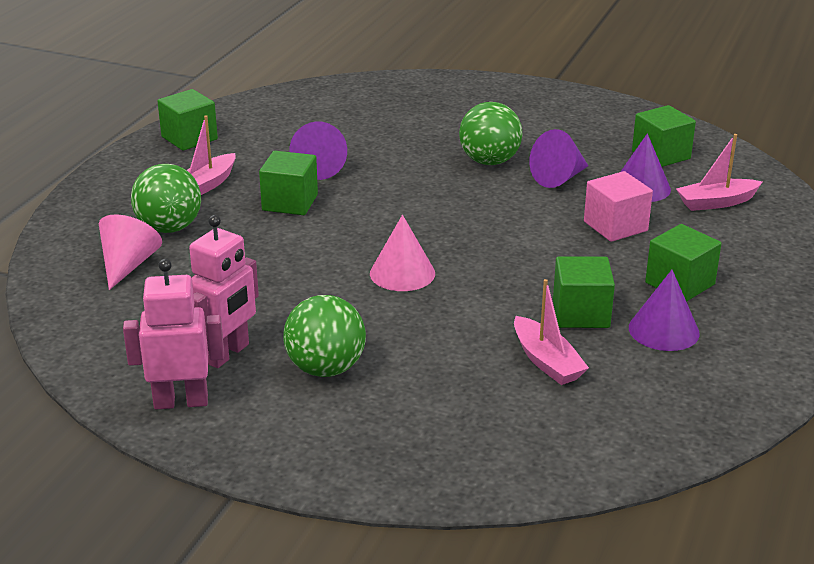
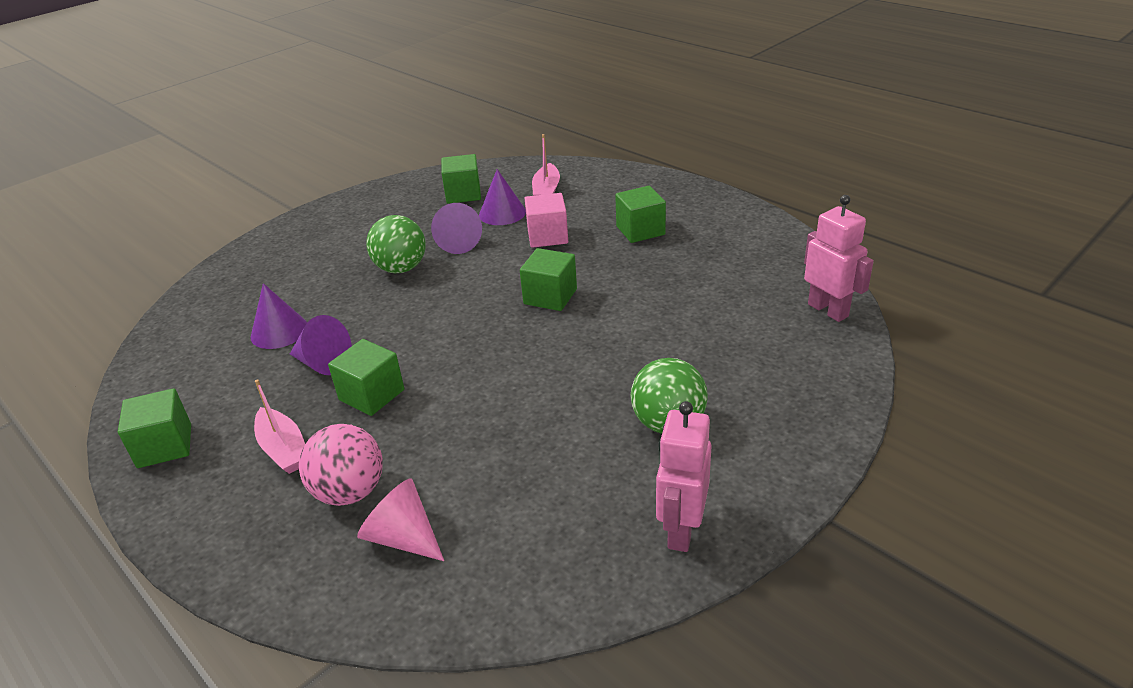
camera: 65 degrees left, 5 degrees up
(169, 228) = (350, 491): green ball -> pink ball
(227, 354) = (615, 484): pink robot -> pink robot (828, 310)
(402, 273) = (545, 351): pink cone -> none
(546, 361) = (709, 308): pink boat -> none
(581, 313) = (655, 279): green cube -> green cube (550, 296)
(663, 330) = (694, 251): purple cone -> purple cone (279, 331)

